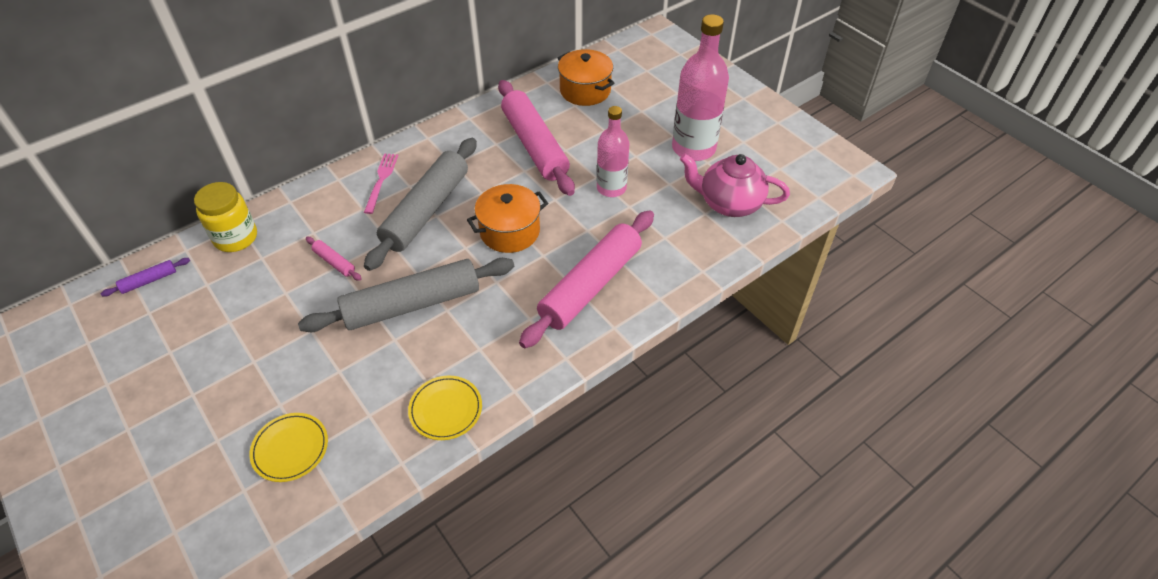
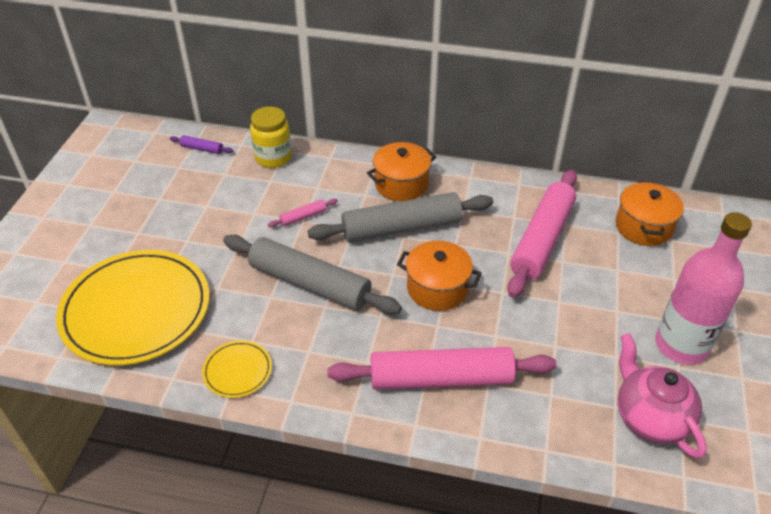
camera: 50 degrees right, 5 degrees down
(290, 448) = (136, 310): yellow plate -> yellow plate, size x2.30
(334, 262) = (303, 217): pink rolling pin -> pink rolling pin turned 60 degrees clockwise
(381, 180) = (401, 184): pink fork -> orange pot
(611, 188) = (559, 319): pink bottle -> none

